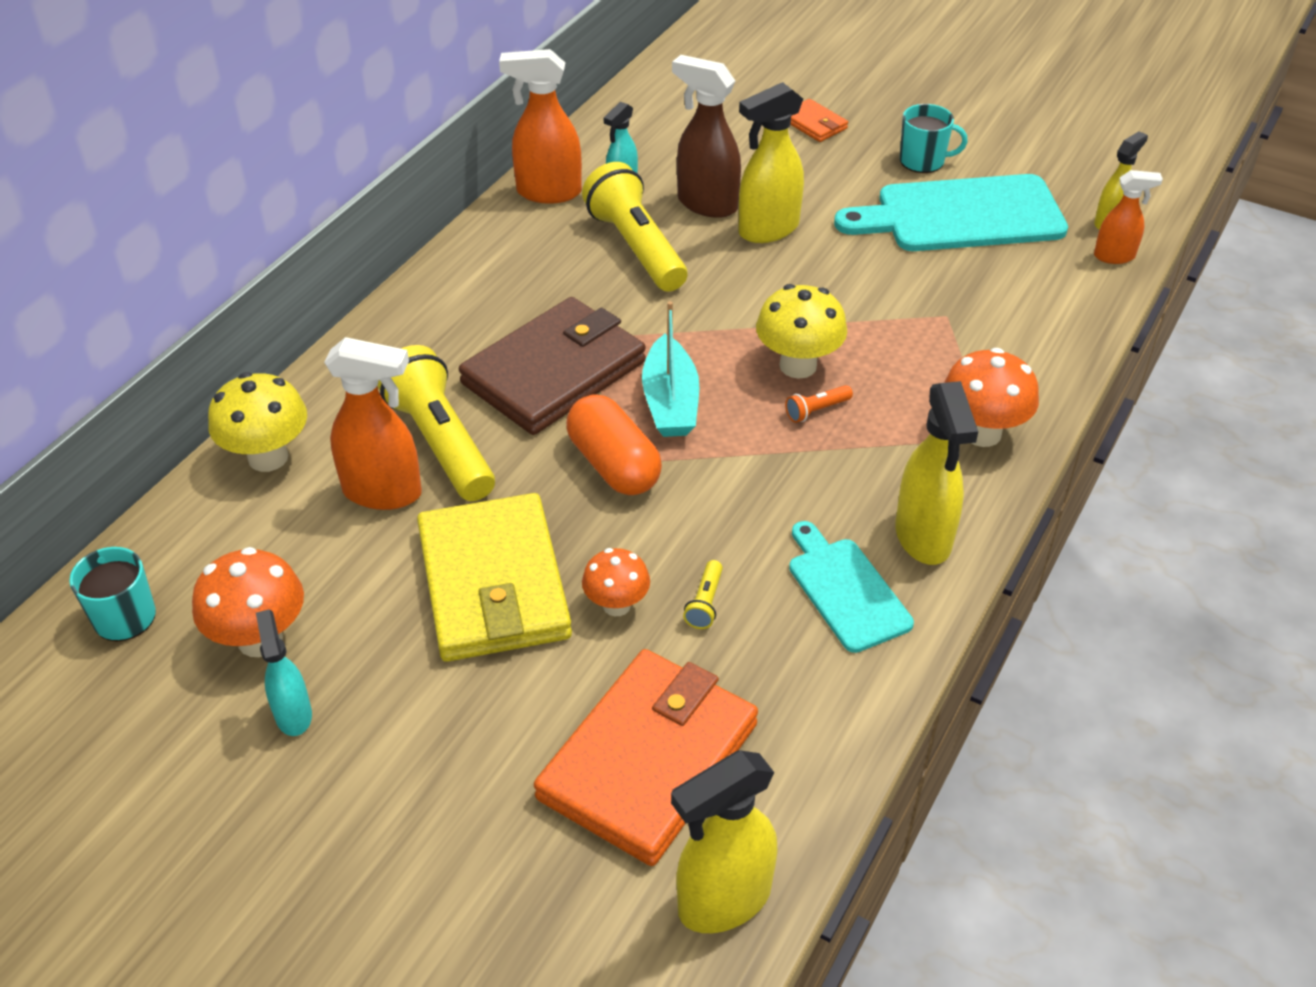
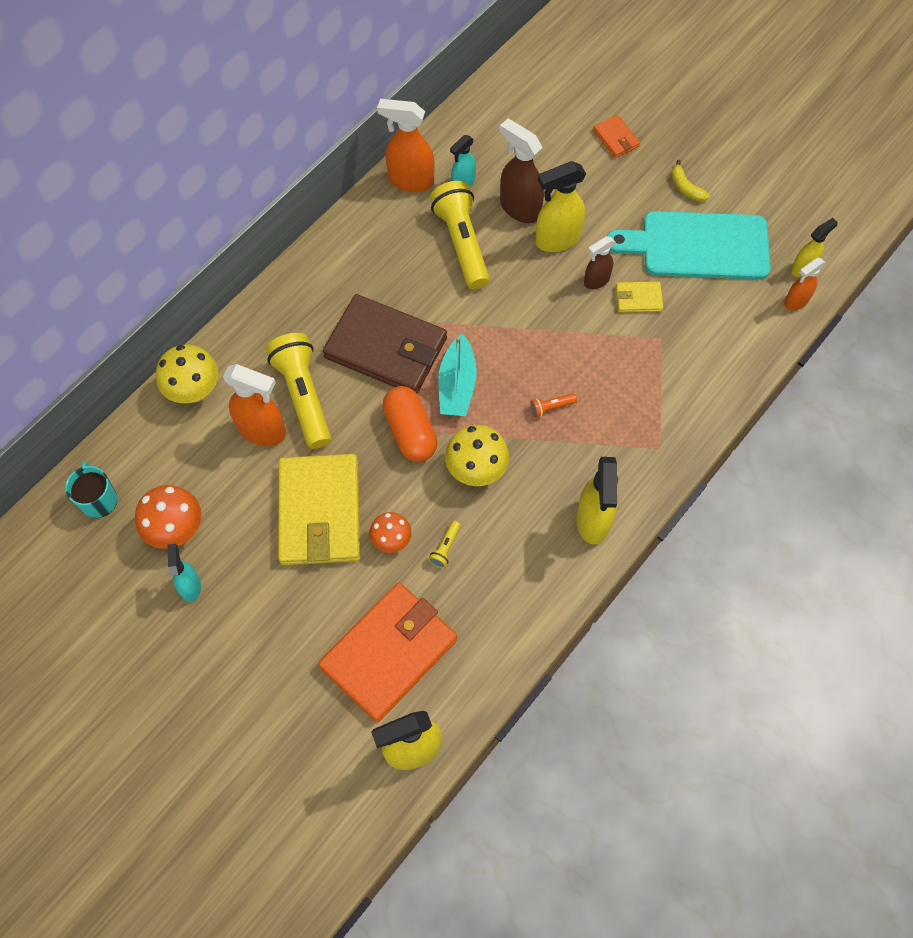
camera: 10 degrees right, 20 degrees up
(554, 372) = (386, 348): brown wallet -> brown wallet turned 60 degrees clockwise
(798, 366) = (548, 367): yellow mushroom -> yellow mushroom (476, 470)
(835, 265) = (596, 281): none -> brown spray bottle
(845, 590) = (534, 552): turquoise cutting board -> none
(900, 277) = (638, 298): none -> yellow wallet
(923, 161) = (686, 188): turquoise mug -> yellow banana
(981, 433) = (655, 443): orange mushroom -> none
(1114, 256) = (796, 301): orange spray bottle -> orange spray bottle turned 135 degrees clockwise

